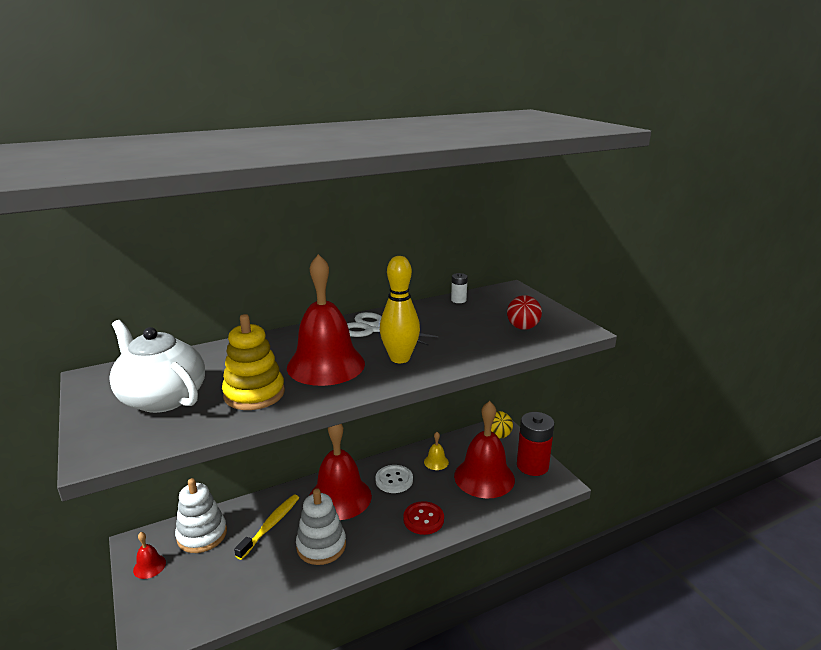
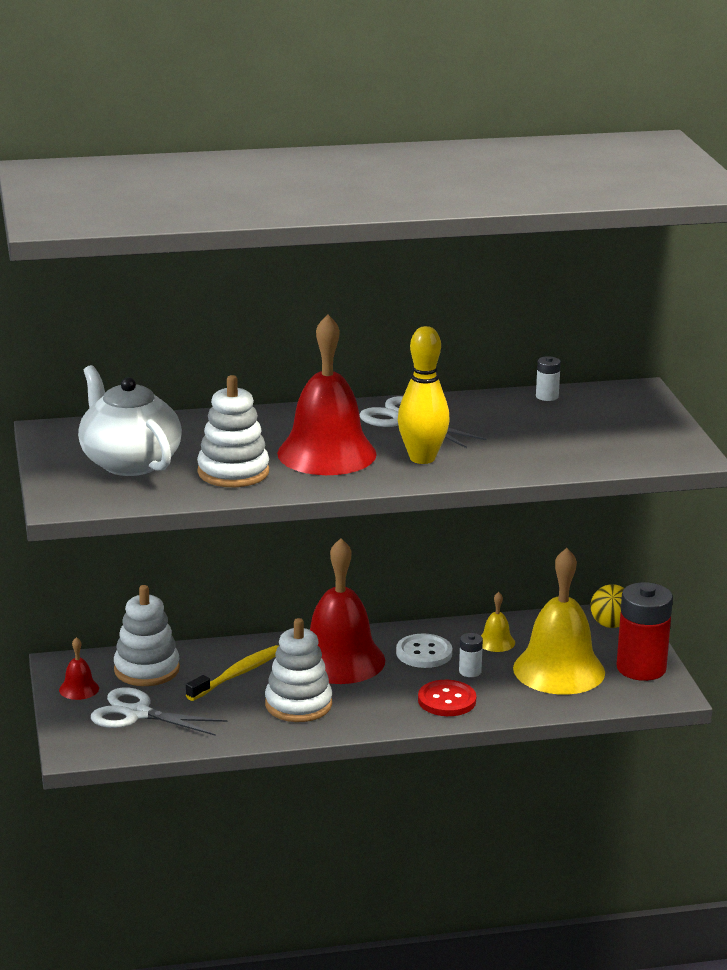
camera: 15 degrees right, 0 degrees up
(199, 583) = (137, 714): none -> white scissors
(254, 394) = (233, 472): yellow stacking toy -> white stacking toy
(429, 490) = (470, 671): none -> white battery
(484, 477) = (559, 670): red bell -> yellow bell
(522, 327) = (611, 443): red ball -> none

